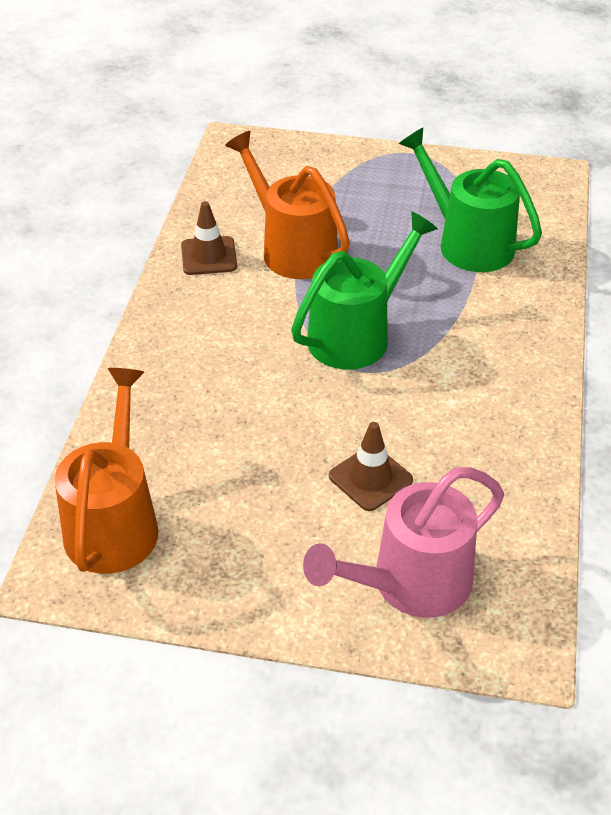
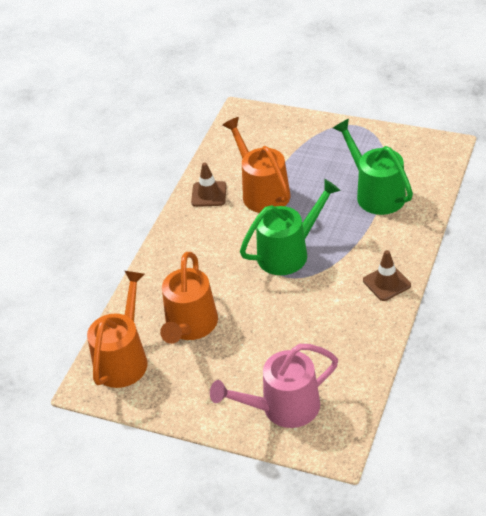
camera: 15 degrees right, 0 degrees up
(220, 460) = (190, 327): none -> orange watering can
(370, 478) = (275, 344): brown traffic cone -> brown traffic cone (386, 283)

